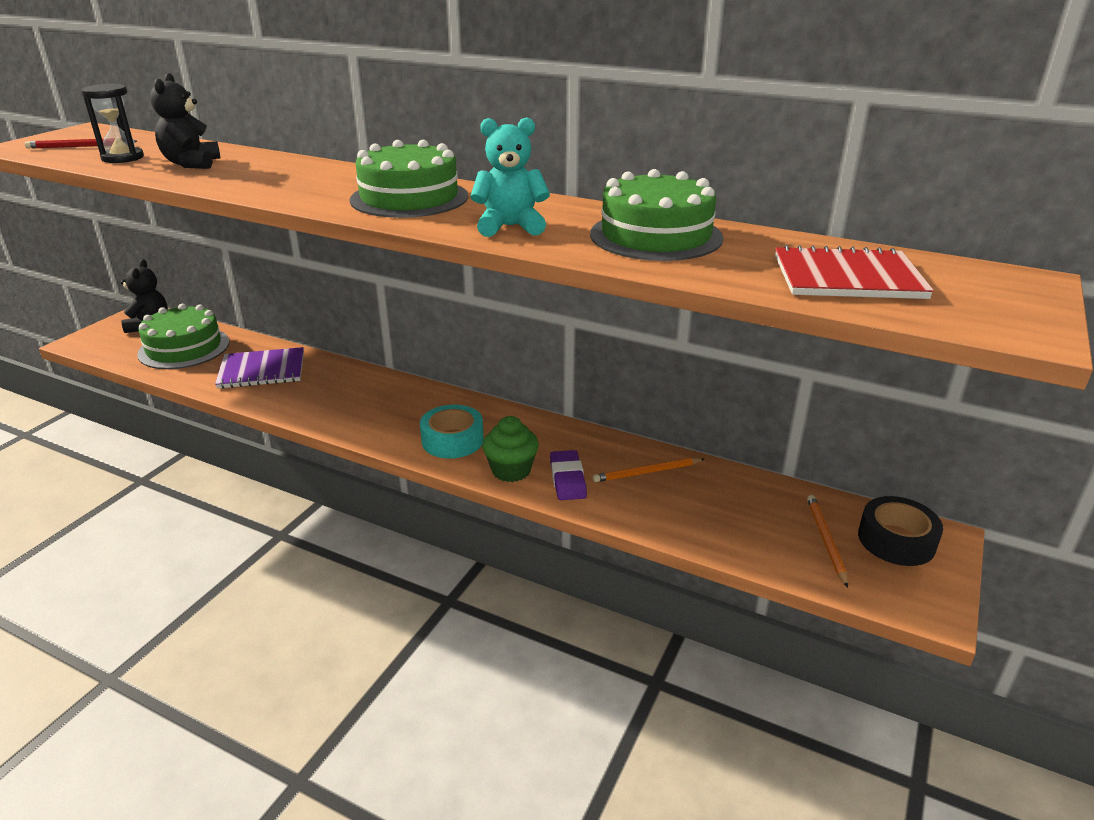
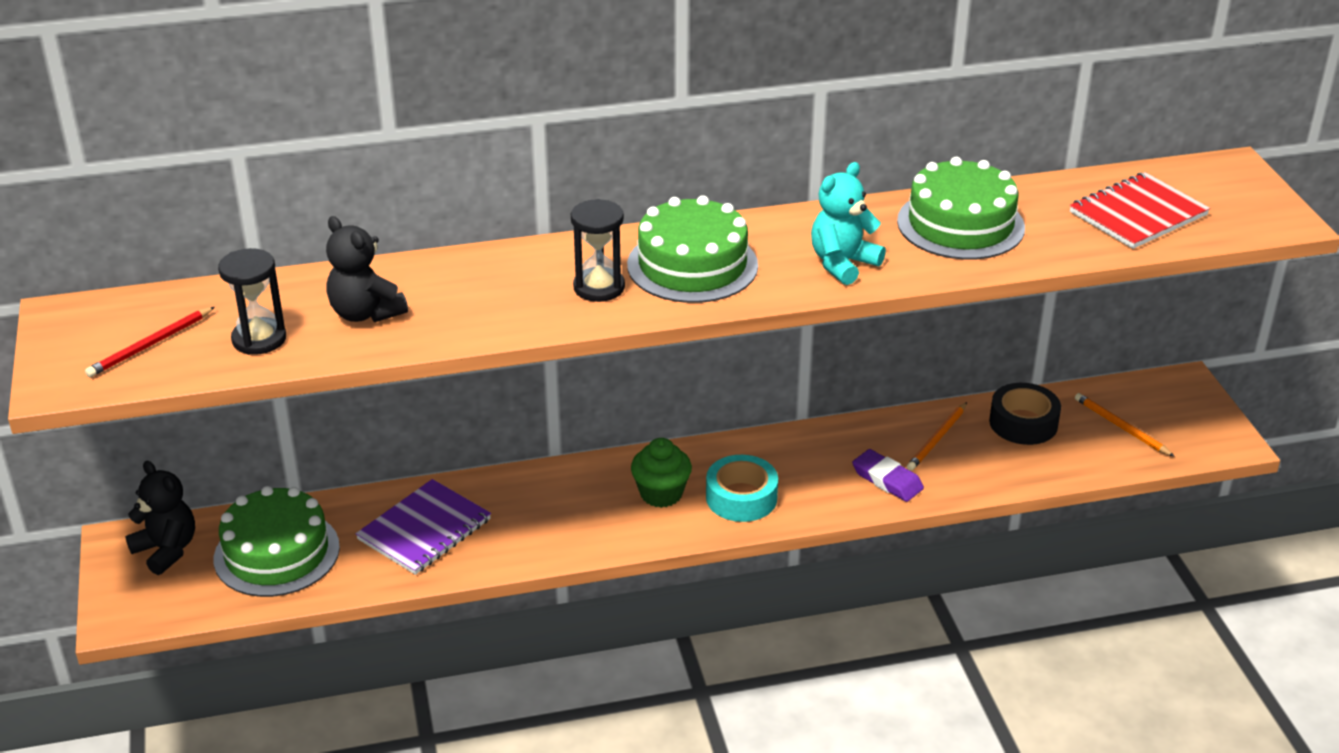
camera: 40 degrees left, 5 degrees up
(329, 190) = (599, 287): none -> black hourglass
(511, 470) = (832, 498): green cupcake -> green cupcake (661, 494)
(896, 540) = (1162, 401): black tape -> black tape (1023, 423)

